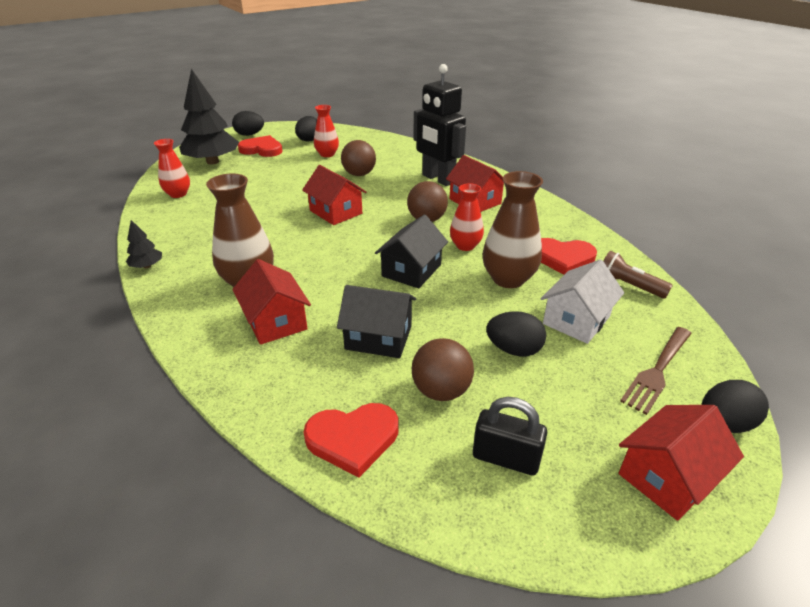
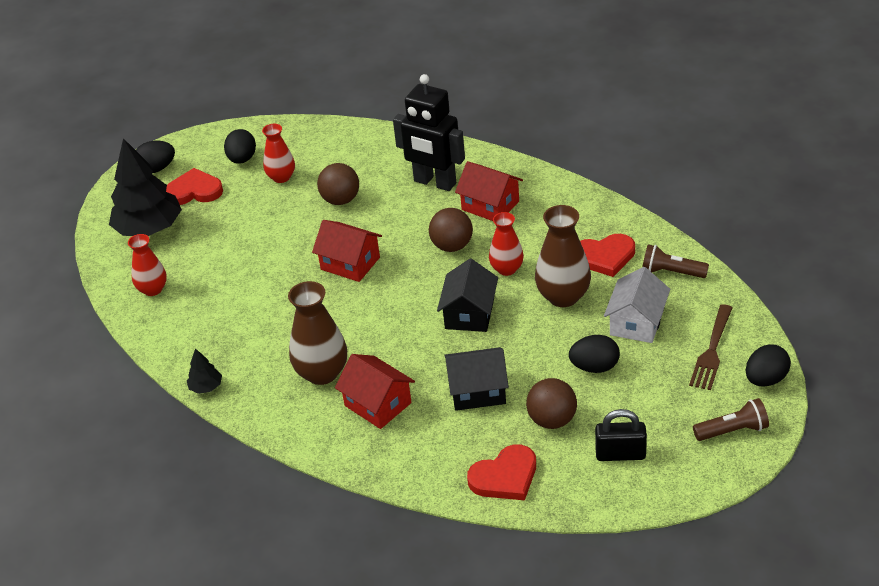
camera: 15 degrees left, 5 degrees up
(667, 476) = (732, 431): red house -> brown flashlight

